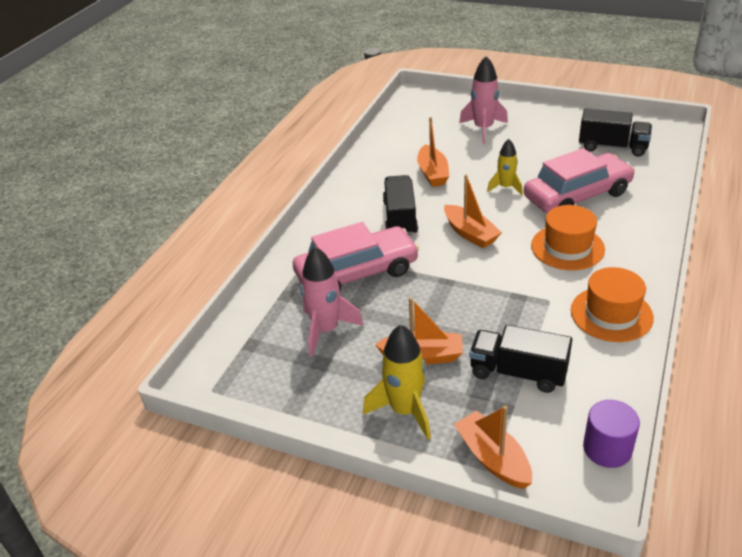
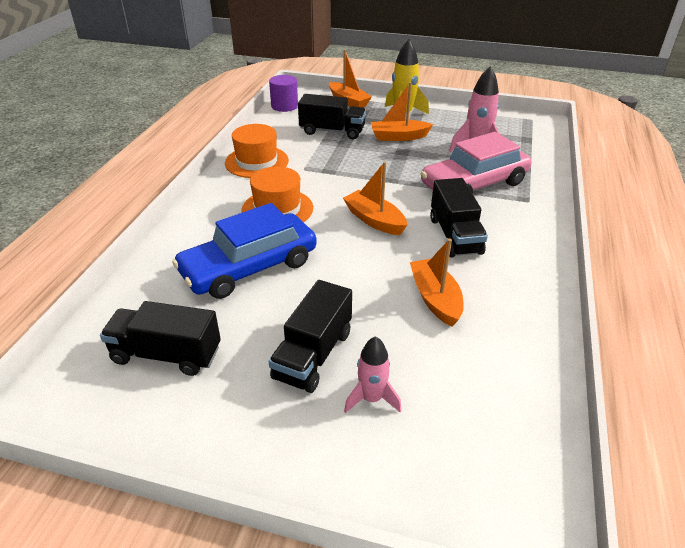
camera: 170 degrees right, 0 degrees up
(483, 129) = (371, 398): pink rocket -> pink rocket, size x0.64
(505, 187) = (336, 277): yellow rocket -> none
(518, 146) = (313, 355): none -> black truck
(577, 195) = (249, 267): pink car -> blue car

